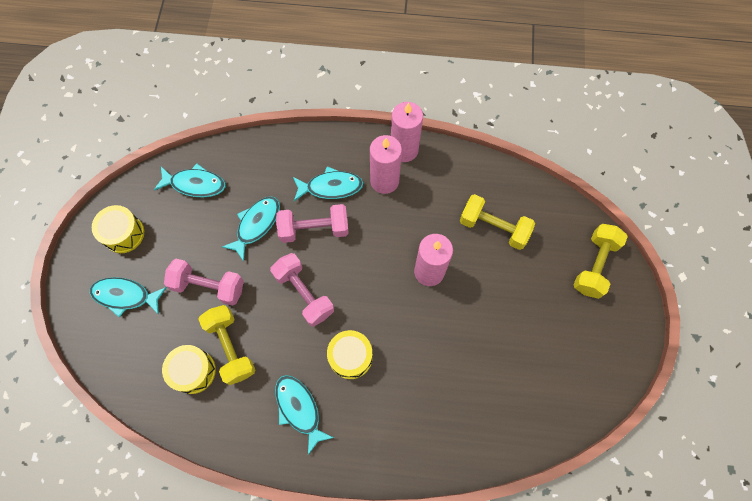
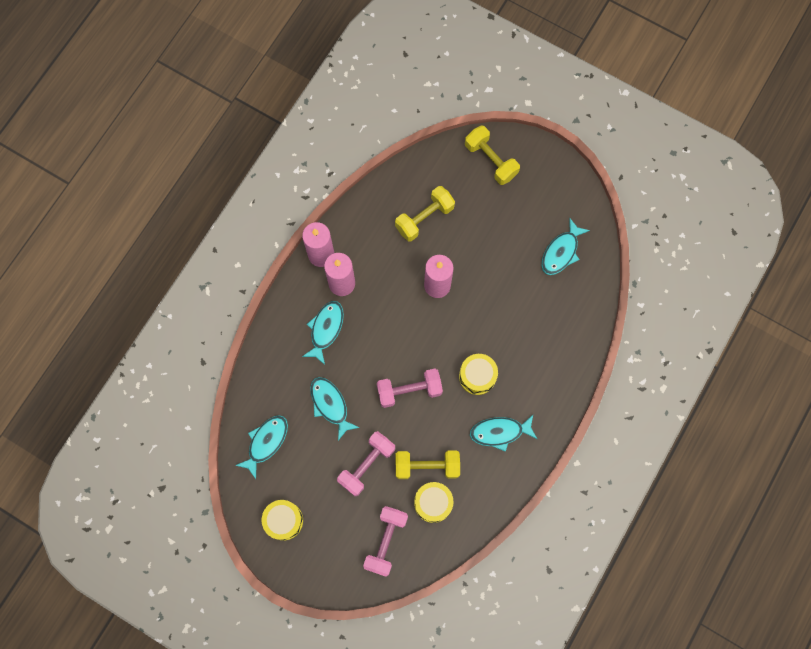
camera: 65 degrees left, 5 degrees up
(125, 296) = (342, 537): turquoise fish -> turquoise fish (561, 252)
(314, 229) = (357, 359): pink dumbbell -> pink dumbbell (386, 541)

